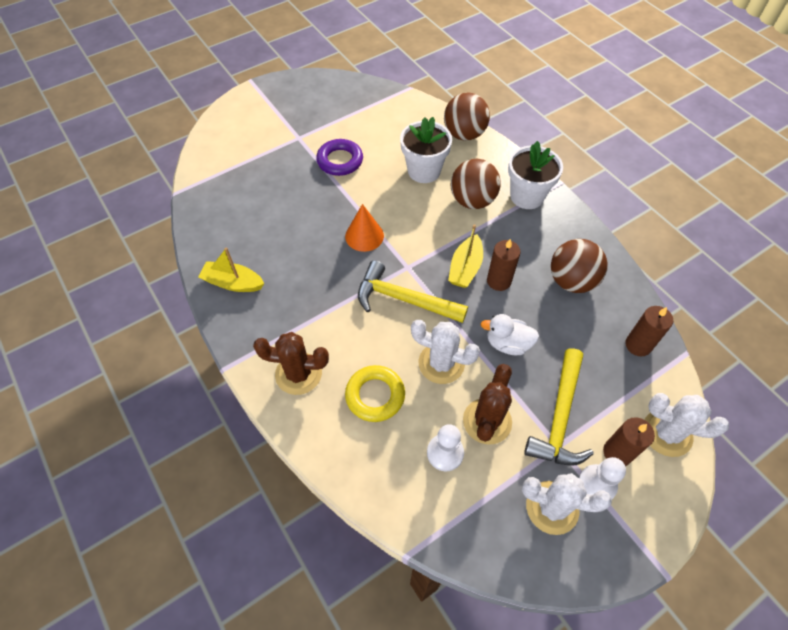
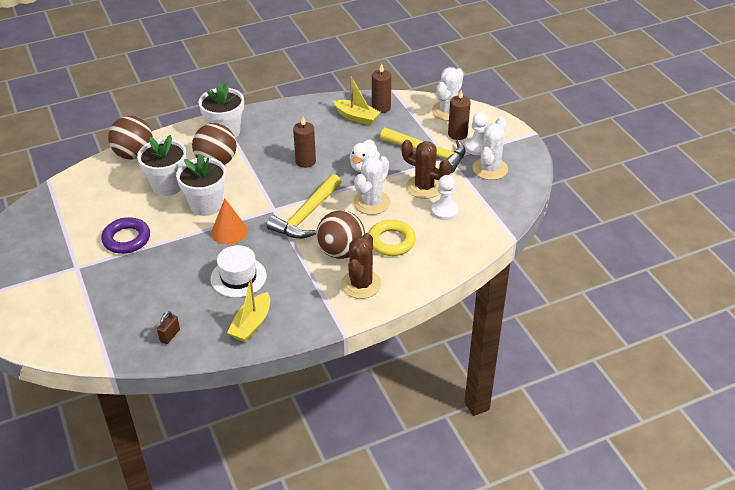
camera: 80 degrees left, 15 degrees down
(216, 223) = (170, 336): none -> brown padlock
(298, 258) = (238, 277): none -> white hat
(401, 208) = (206, 205): none -> white flower pot
(465, 268) = (287, 177): yellow boat -> yellow boat (357, 117)
(571, 281) = (318, 126): brown ball -> brown ball (341, 251)

